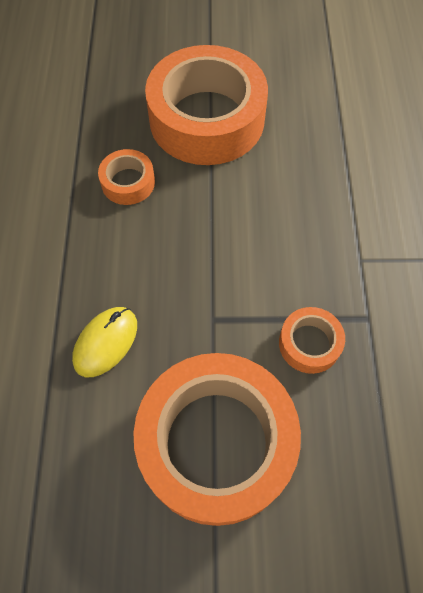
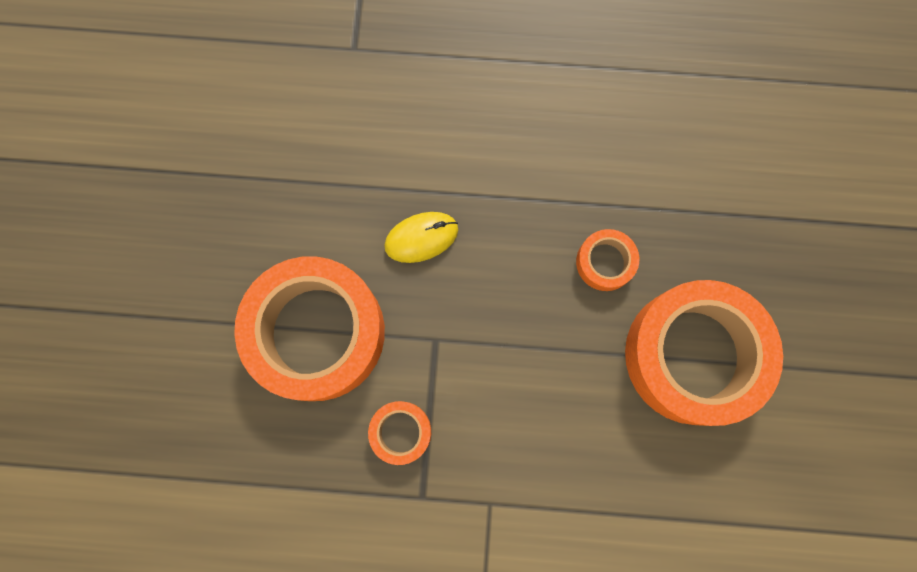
camera: 95 degrees right, 15 degrees up
(106, 342) = (421, 238): yellow mouse -> yellow mouse turned 60 degrees counterclockwise

